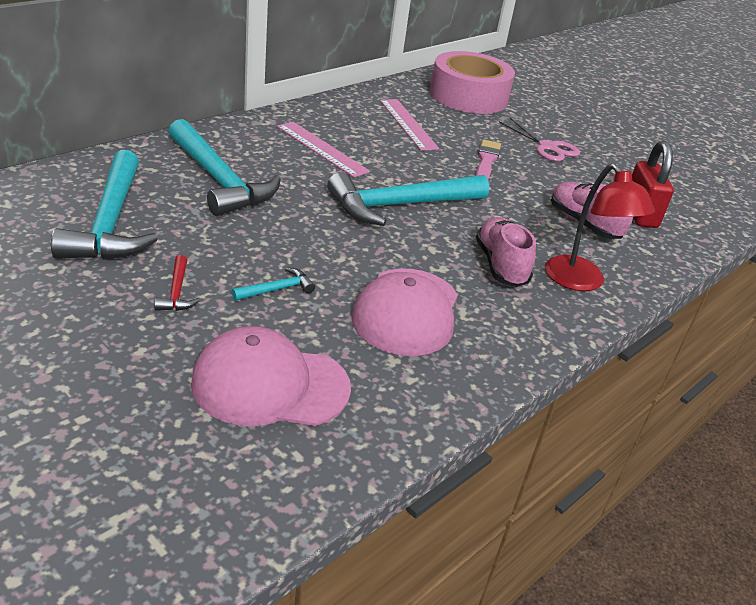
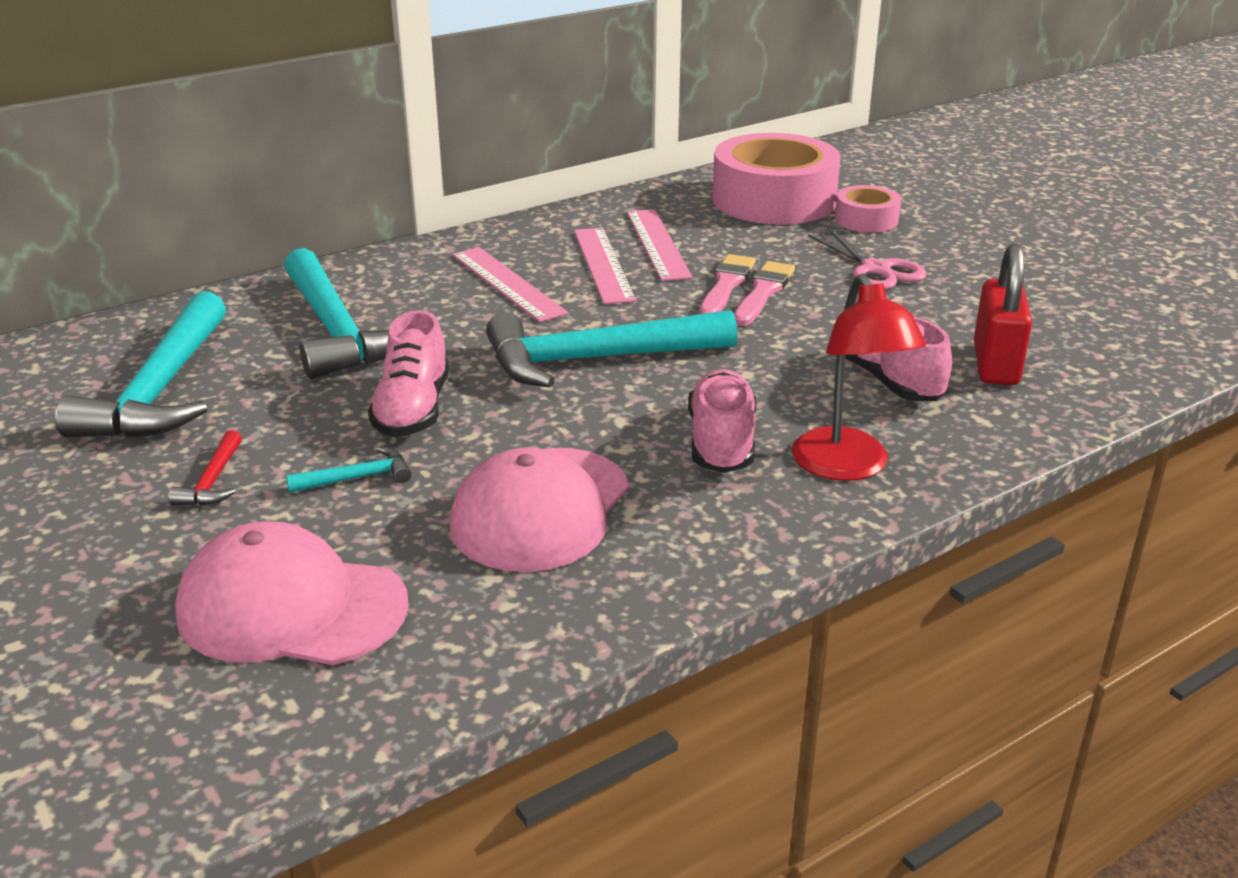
camera: 15 degrees right, 5 degrees down
(295, 240) = (413, 410): none -> pink shoe
(379, 137) = (603, 264): none -> pink ruler
(462, 155) = (726, 285): none -> pink brush
(529, 113) = (866, 220): none -> pink tape

